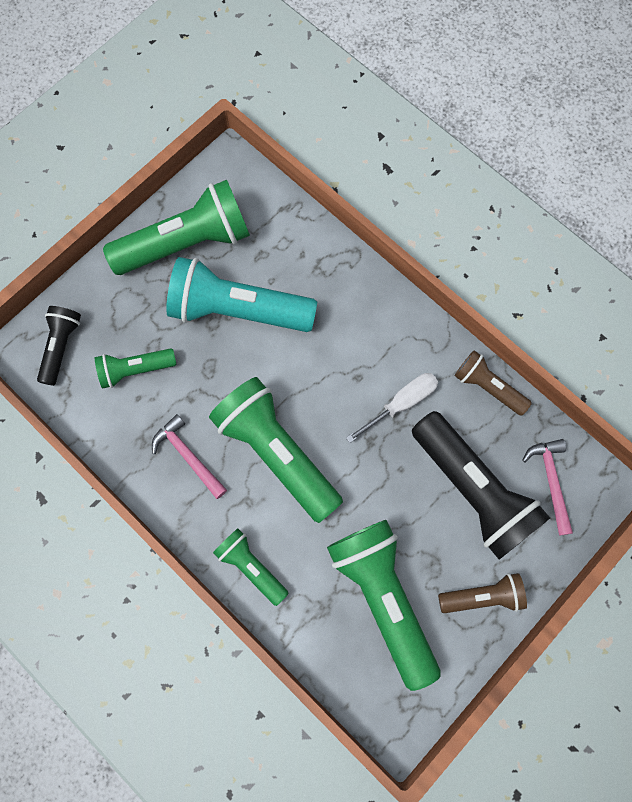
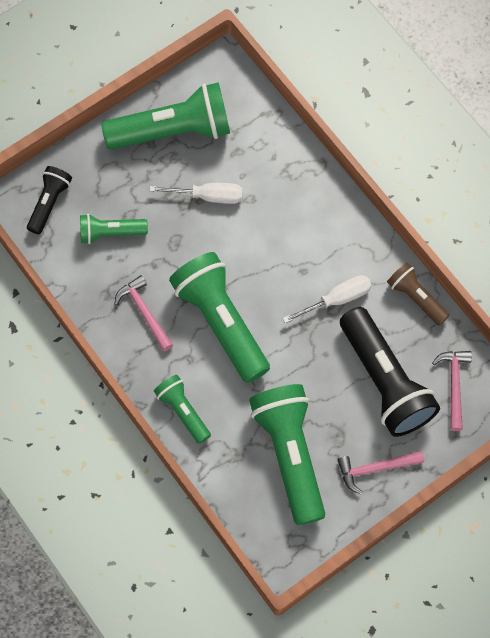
camera: 10 degrees right, 5 degrees down
(237, 310) = (208, 196): turquoise flashlight -> white screwdriver
(482, 596) = (375, 468): brown flashlight -> pink hammer

